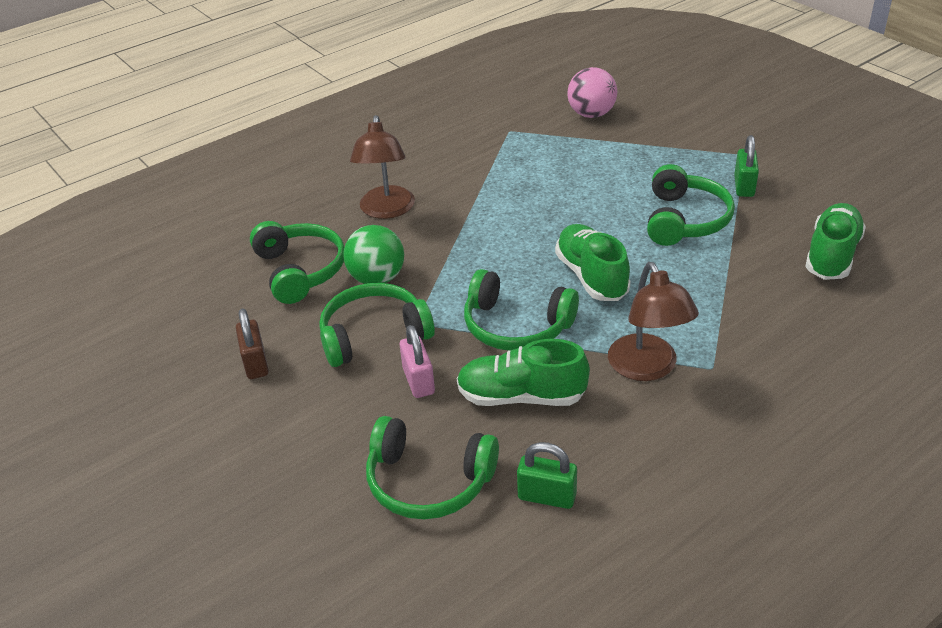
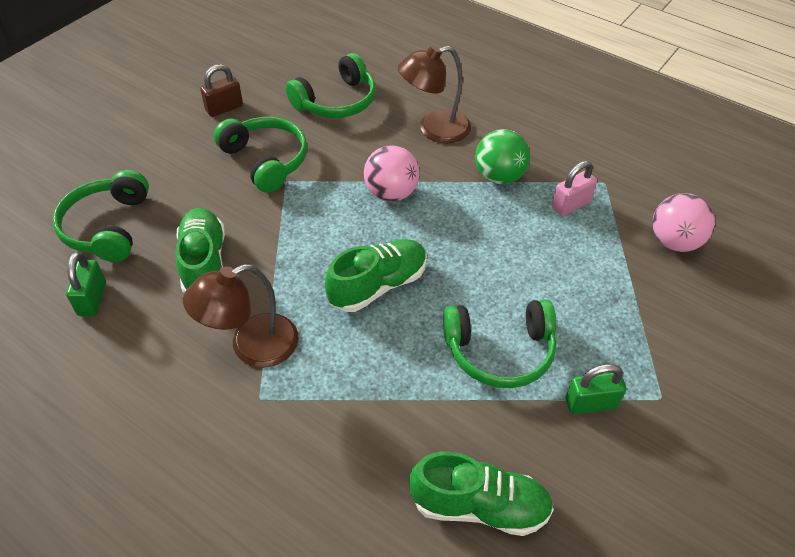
camera: 70 degrees right, 10 degrees up
(377, 278) = (337, 145): green ball -> green ball (499, 176)
(418, 381) = (216, 198): pink padlock -> pink padlock (570, 205)
(469, 251) = (391, 193): none -> pink ball
(516, 326) = (293, 244): green headphones -> none

